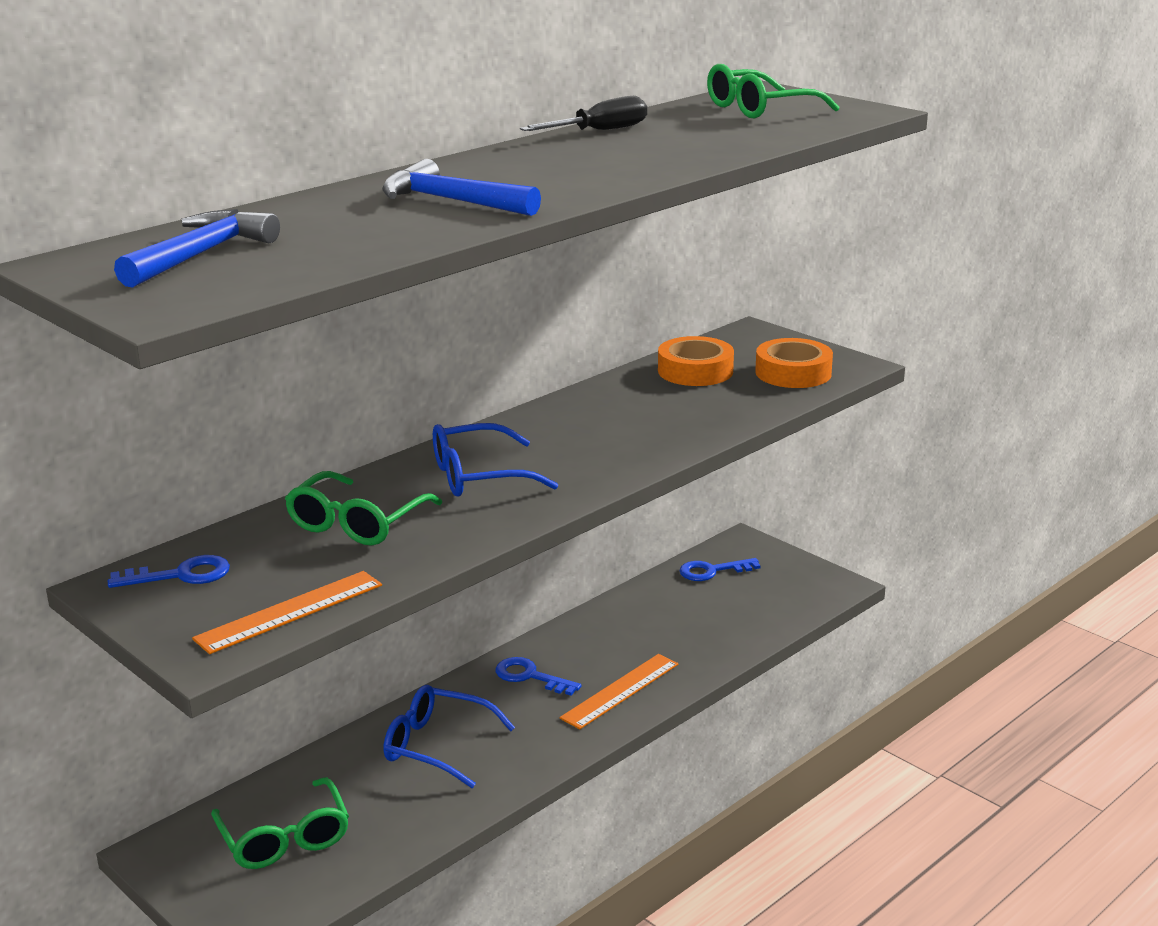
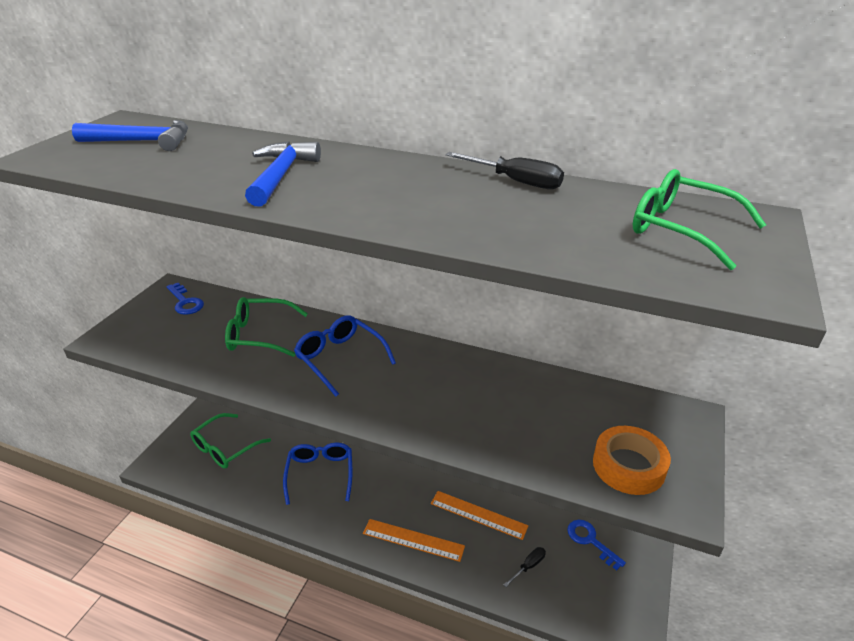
camera: 65 degrees right, 10 degrees up
(289, 611) = (152, 348): orange ruler -> orange ruler (478, 514)
(530, 676) = (405, 488): blue key -> none
(695, 371) = (580, 406): orange tape -> none
(717, 620) = (528, 566): none -> black screwdriver

